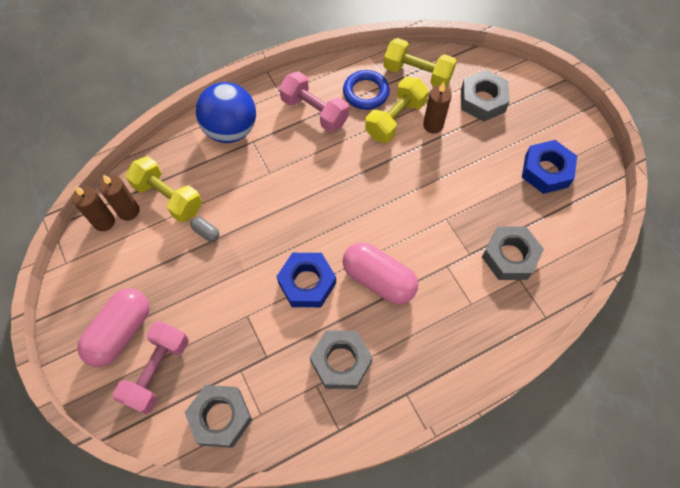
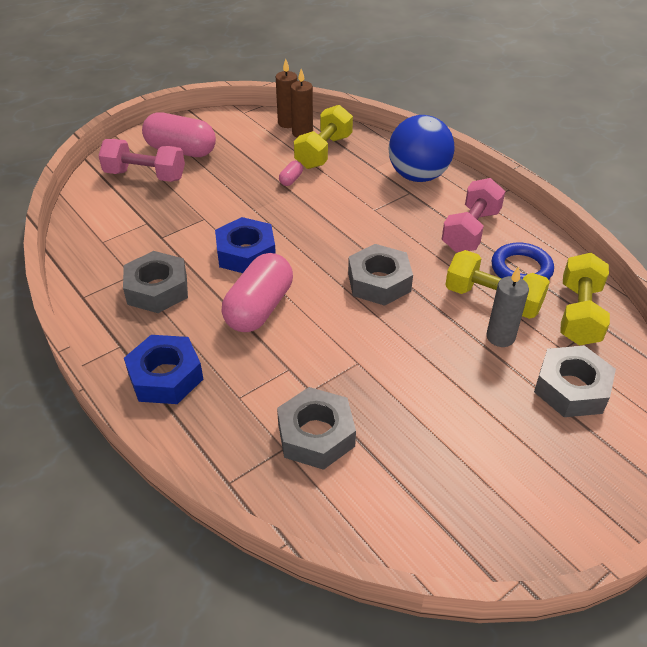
camera: 80 degrees right, 20 degrees down
(206, 232) = (291, 179): grey capsule -> pink capsule
(220, 417) = (100, 218): grey nut -> grey nut (379, 282)
(433, 125) = (500, 337): brown candle -> grey candle
(546, 171) = (476, 475): blue nut -> blue nut (165, 376)

